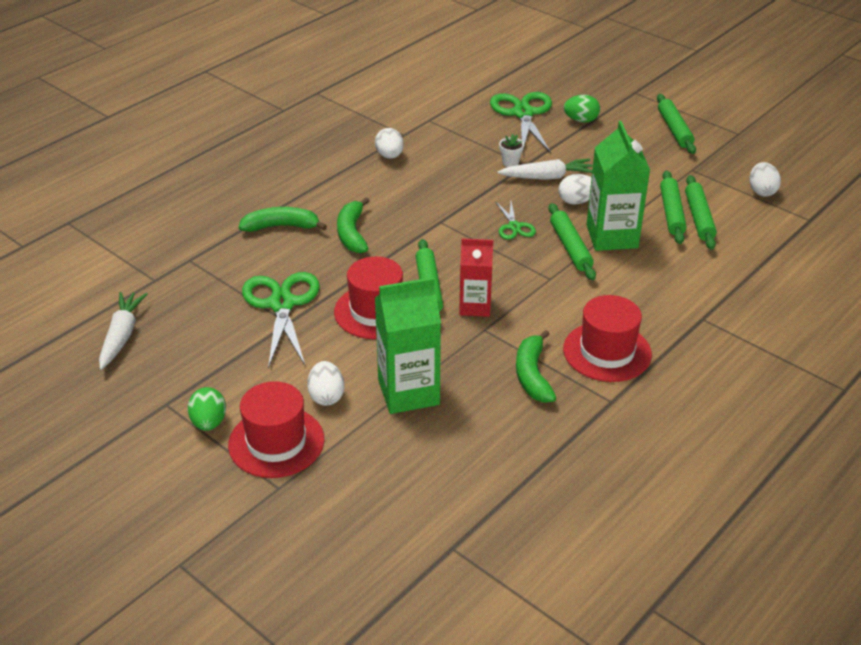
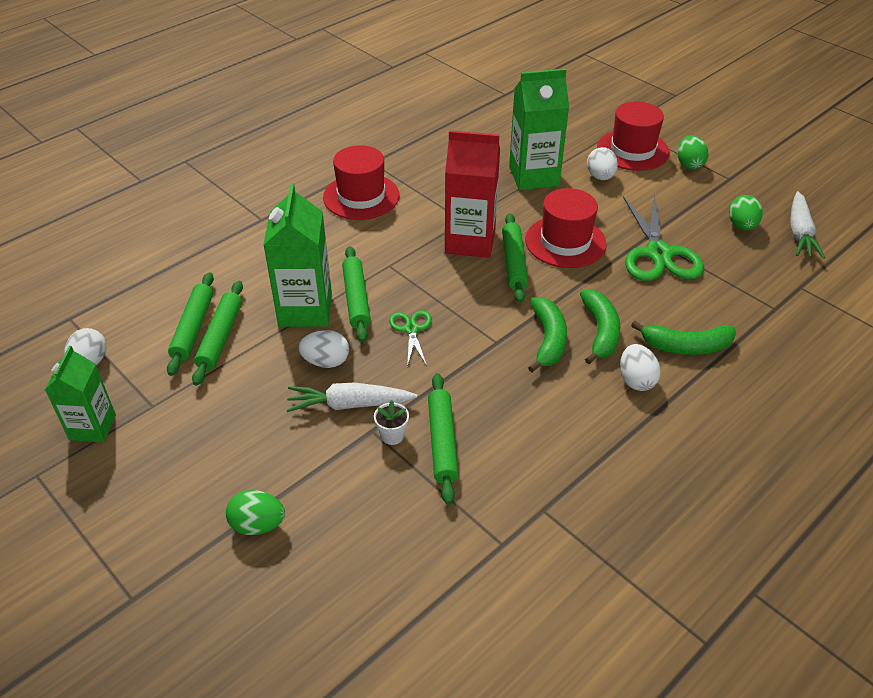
camera: 175 degrees left, 5 degrees up
(181, 340) = (741, 226): none -> green egg
(389, 156) = (563, 461): white egg -> white egg (636, 380)
(475, 306) = (470, 241): red carton -> red carton, size x1.56
(523, 113) = (345, 550): green scissors -> none
(532, 375) = (430, 183): green banana -> green banana (548, 339)
(674, 130) = (125, 491): green rolling pin -> green rolling pin (442, 442)
(724, 156) = (92, 427): none -> green carton

